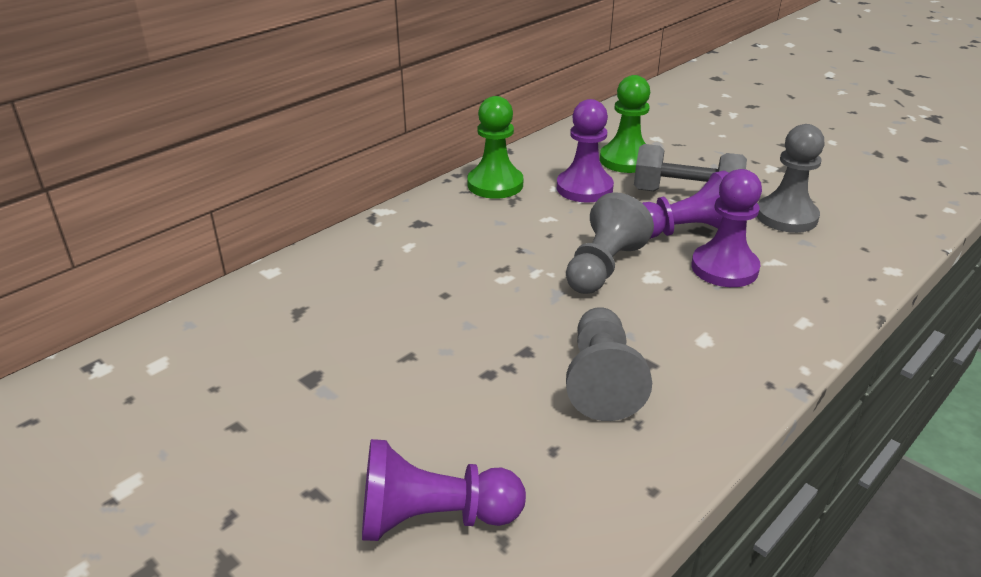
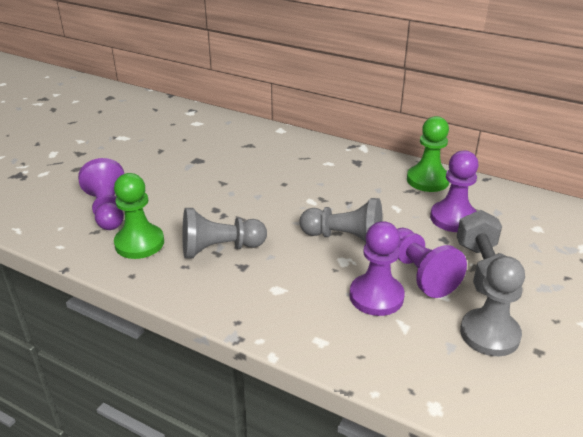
camera: 75 degrees right, 0 degrees up
(626, 160) = (520, 234): green pawn -> green pawn (139, 243)

